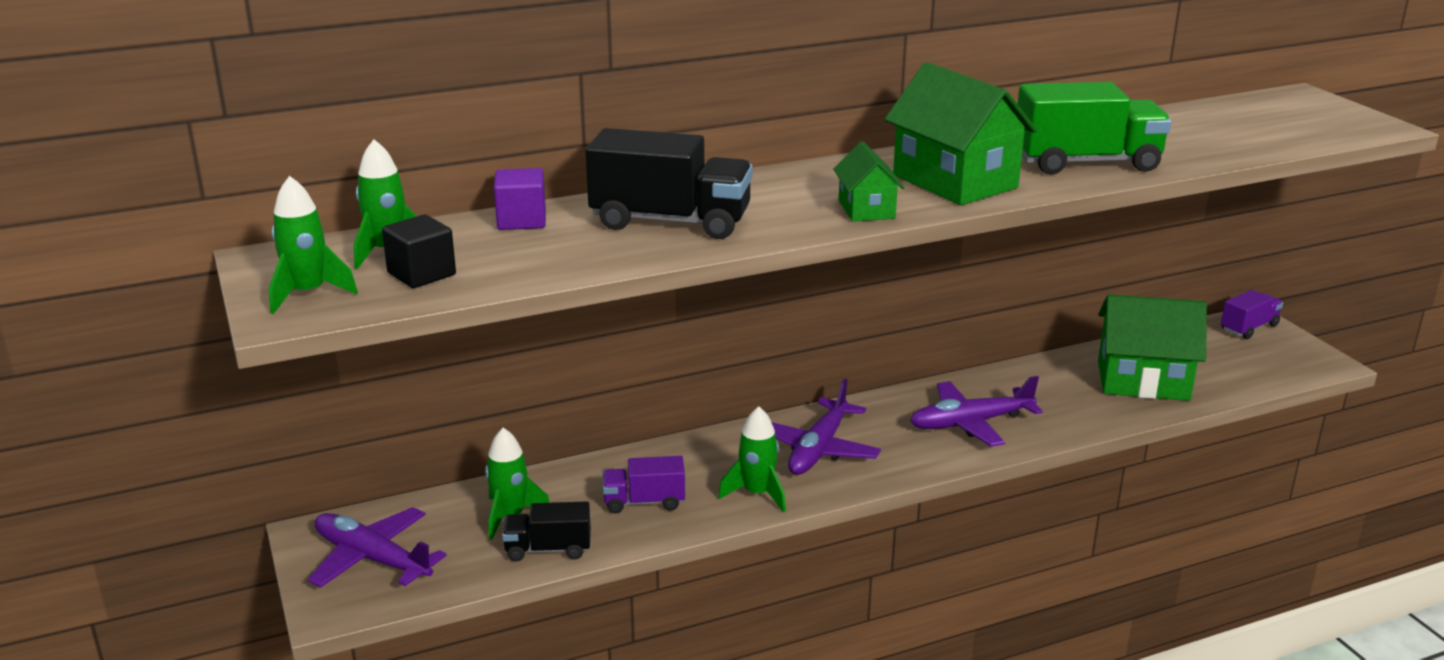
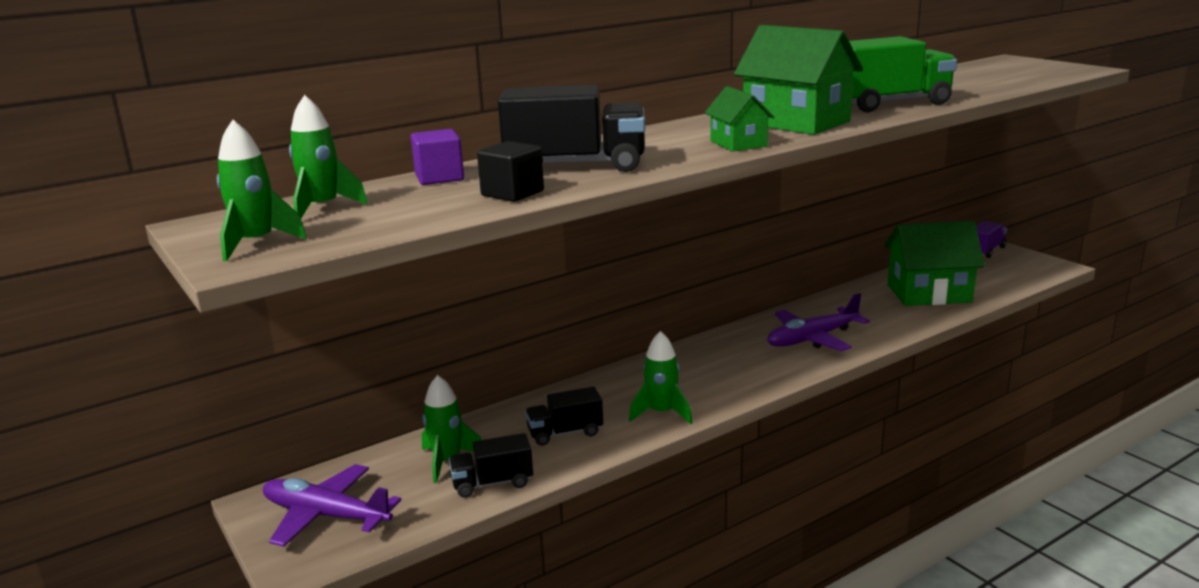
camera: 10 degrees left, 5 degrees down
(421, 274) = (364, 219): black cube -> black cube (512, 193)
(644, 502) = (565, 433): purple truck -> black truck
(818, 449) = (698, 373): purple plane -> none

